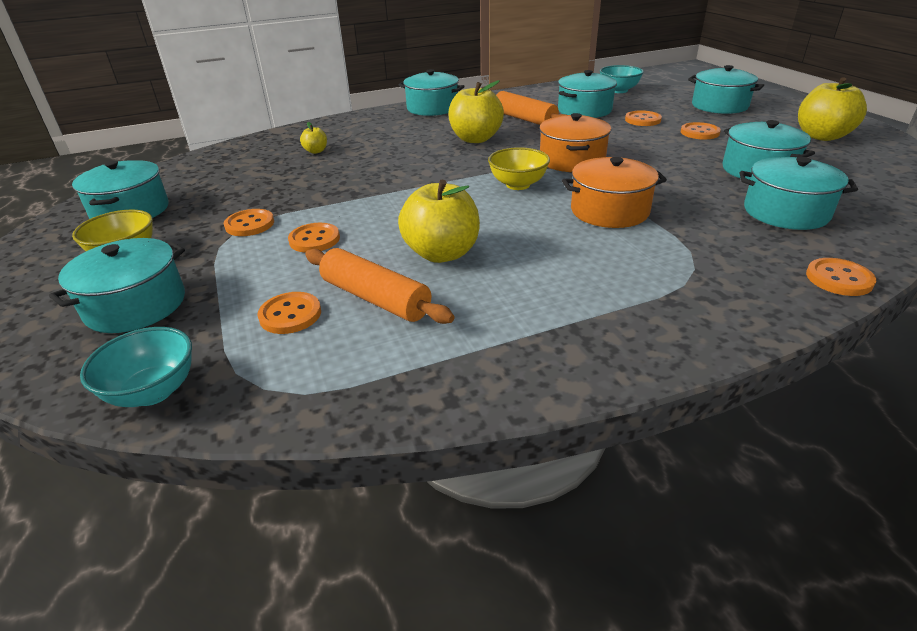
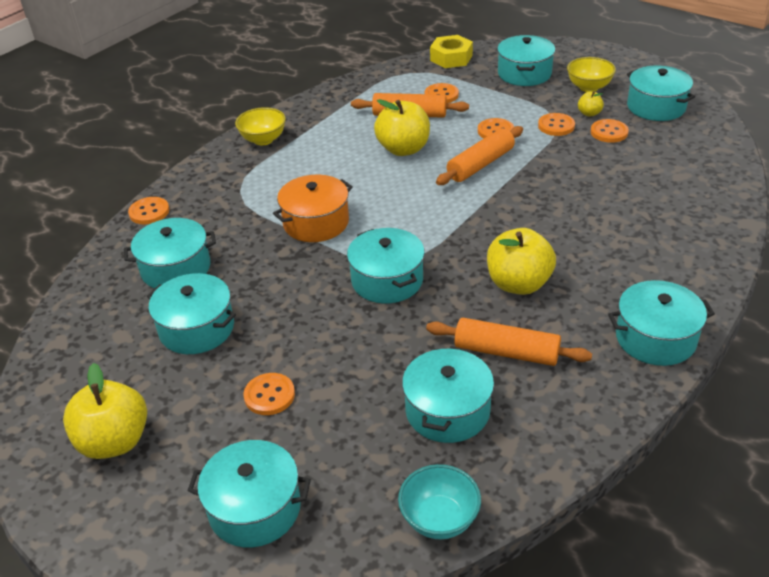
camera: 150 degrees right, 5 degrees up
(153, 391) = (451, 58): turquoise bowl -> yellow nut
(316, 151) = (646, 206): yellow apple -> yellow apple (589, 113)
(384, 212) = (480, 164): none -> orange rolling pin
(518, 185) = (410, 227): yellow bowl -> yellow bowl (263, 140)
(572, 160) = (387, 280): orange pot -> turquoise pot
(642, 120) = (353, 407): orange button -> orange button (609, 132)

